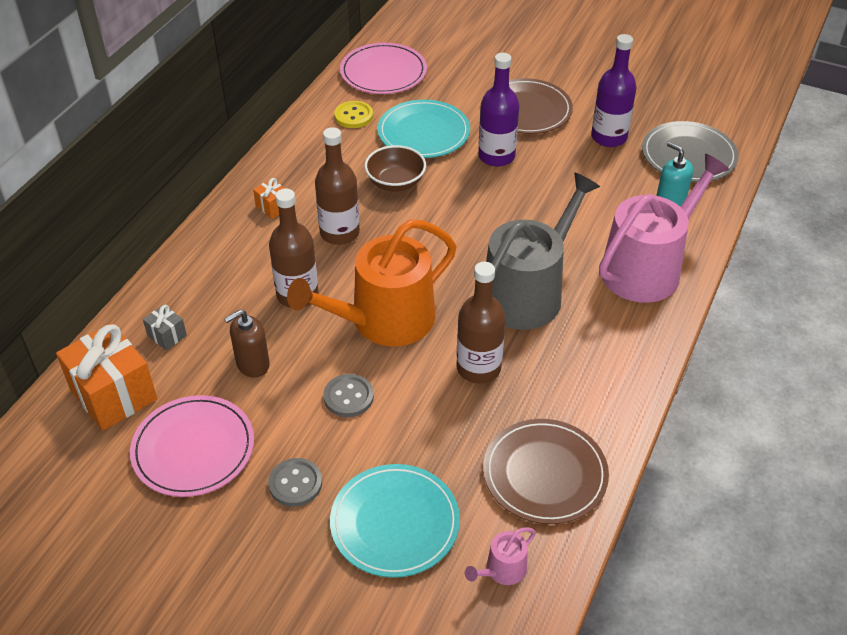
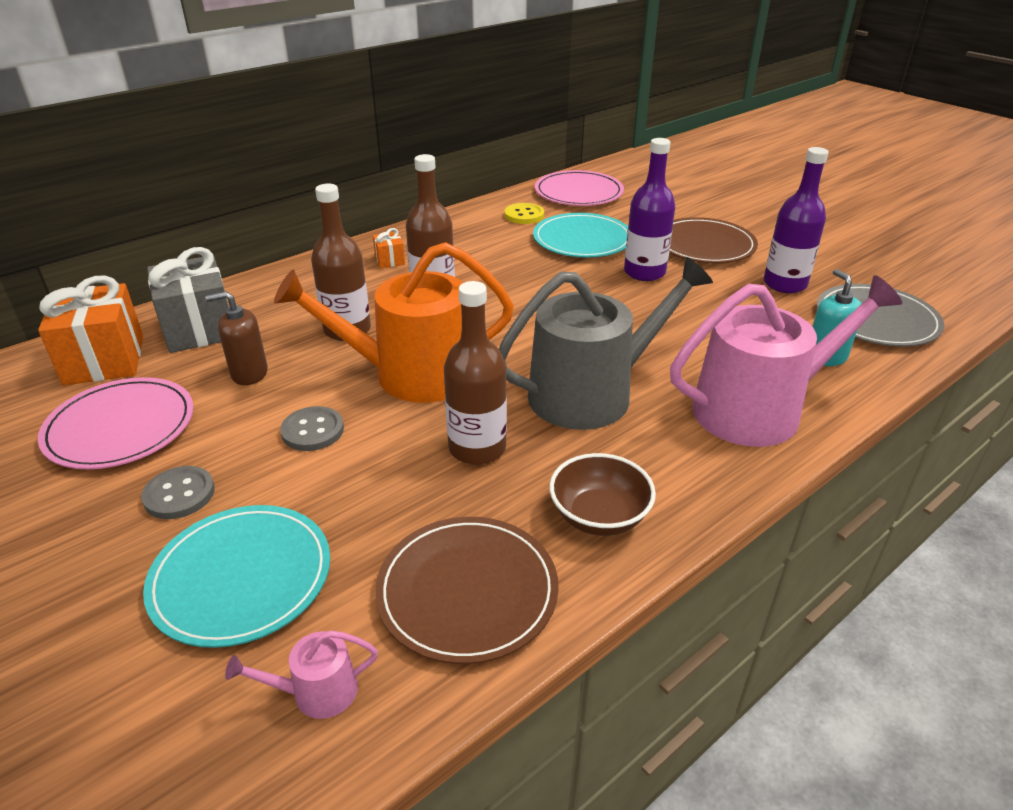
camera: 25 degrees right, 10 degrees down
(167, 335) = (199, 329): grey gift -> grey gift, size x2.19
(395, 182) = (522, 269): brown bowl -> brown bowl (599, 516)

